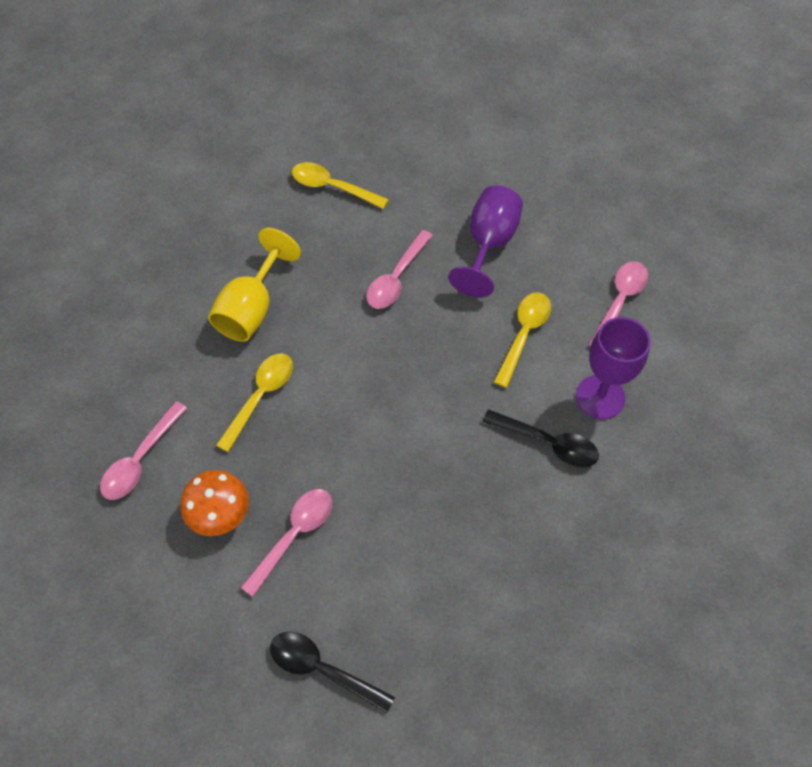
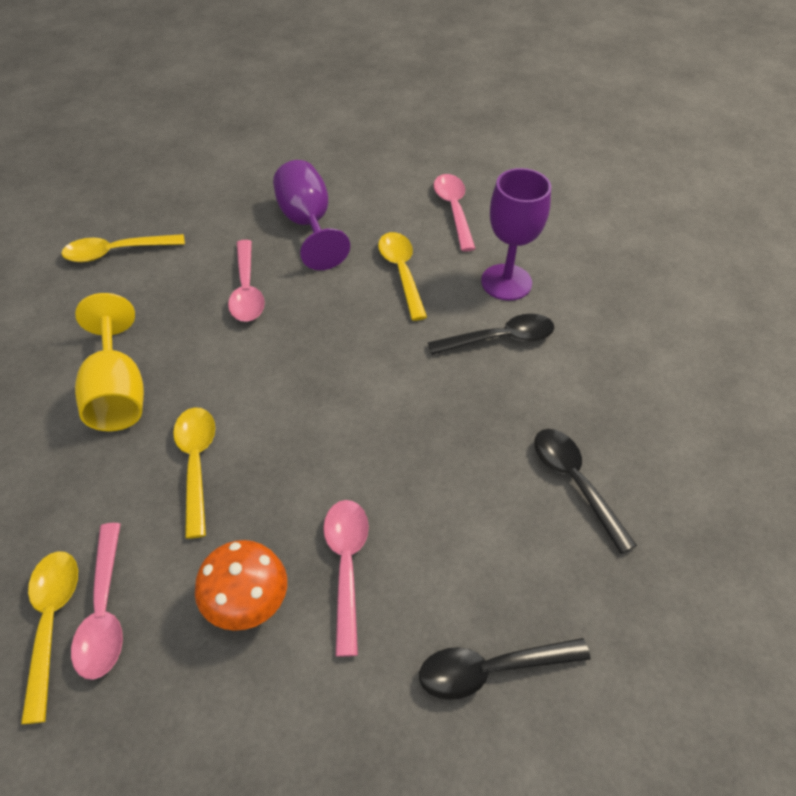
camera: 40 degrees left, 10 degrees down
(110, 445) = (51, 623): none -> yellow spoon
(494, 593) = (575, 483): none -> black spoon

